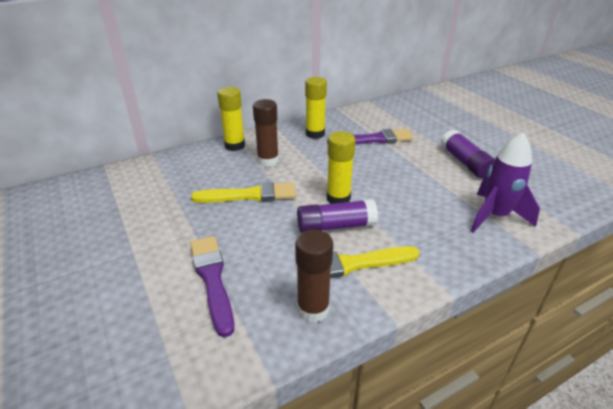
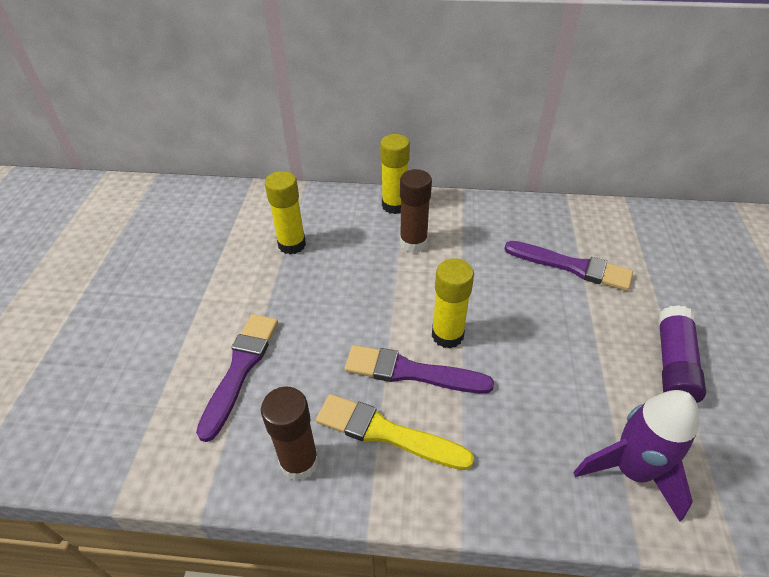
camera: 35 degrees right, 10 degrees up
(249, 195) = (355, 282): yellow brush -> none
(315, 134) = (502, 226): yellow glue stick -> yellow glue stick (292, 244)
(335, 226) = (411, 372): purple glue stick -> purple brush

